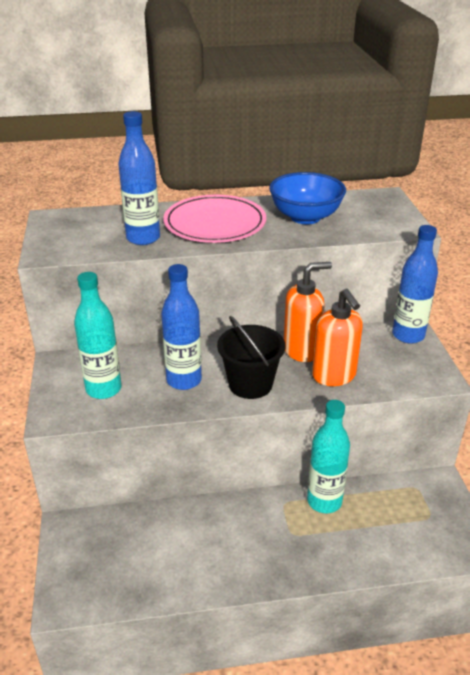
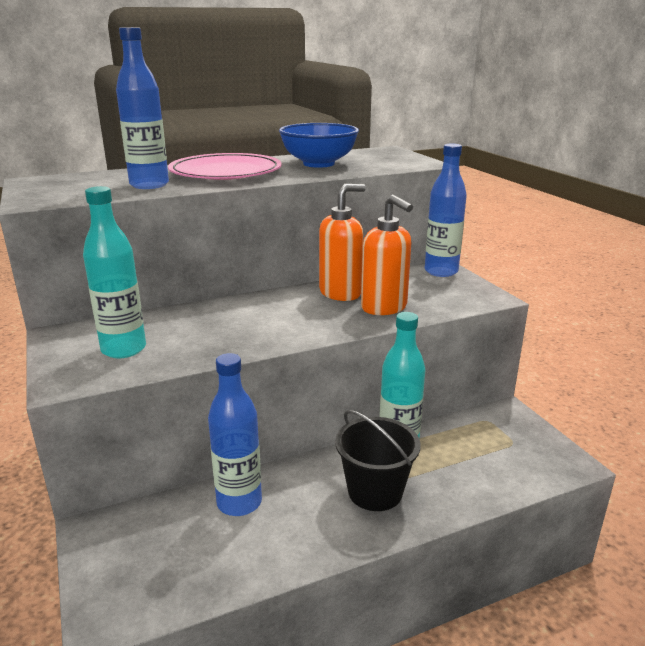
camera: 15 degrees left, 10 degrees down
(184, 380) = (220, 330): blue bottle -> blue bottle (239, 503)
(250, 384) = (297, 324): black bucket -> black bucket (375, 491)

